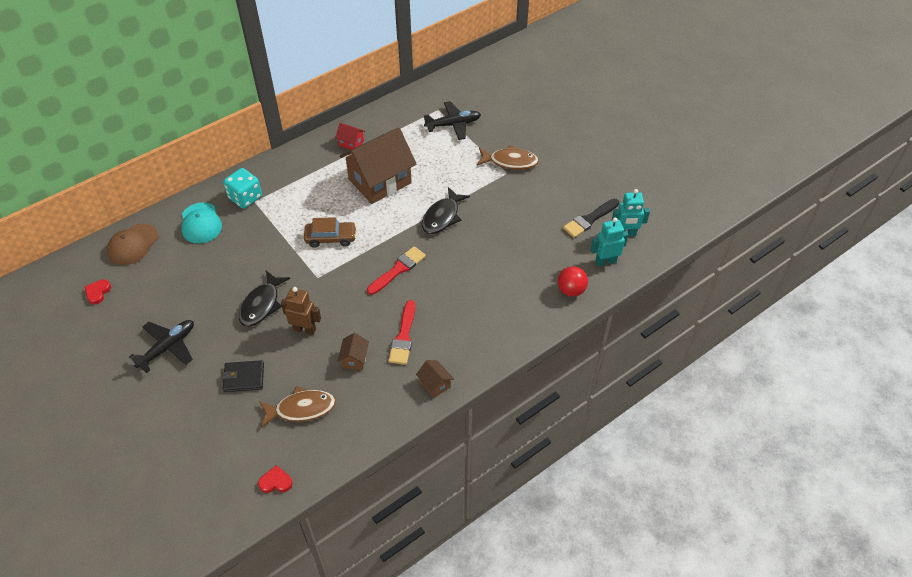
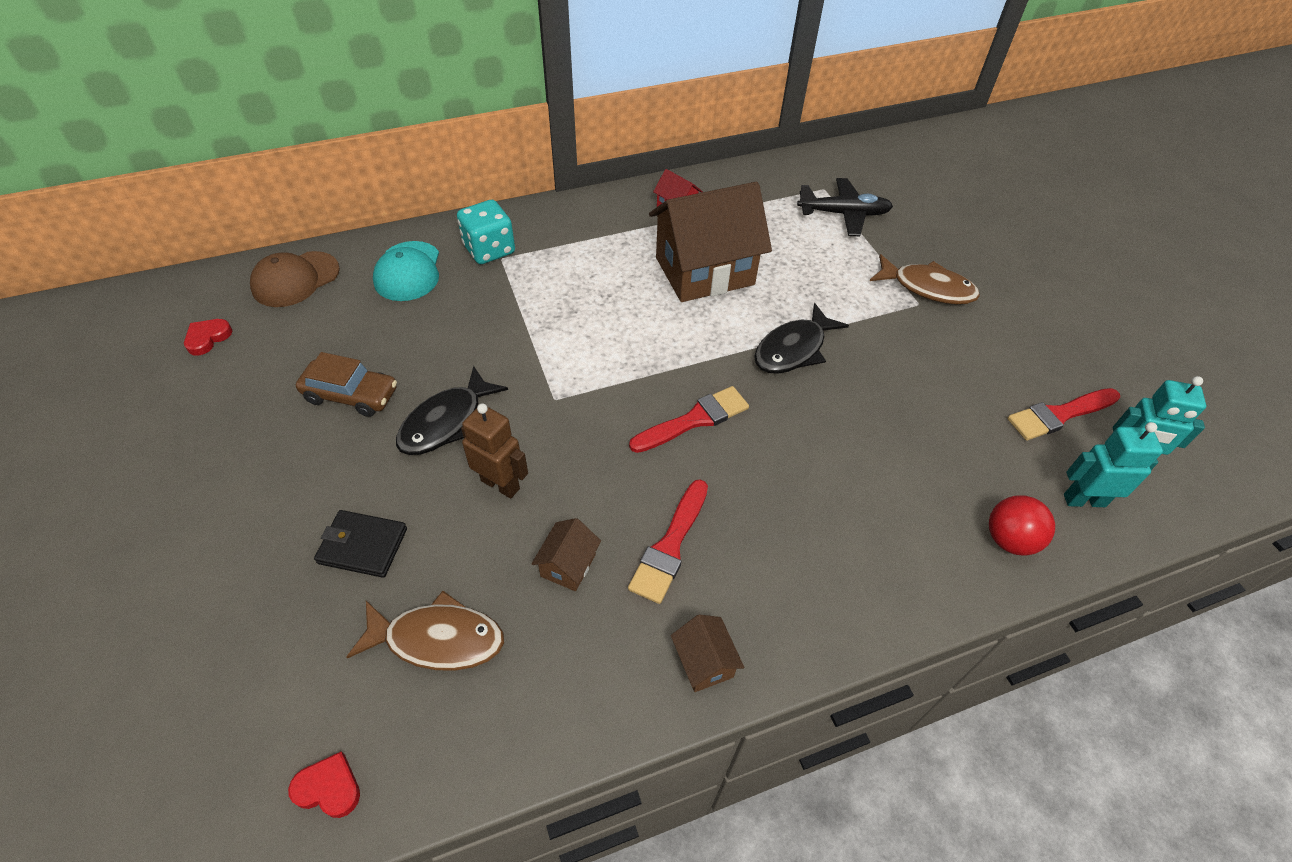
camera: 15 degrees right, 0 degrees up
(168, 347) = (265, 455): black plane -> none
(331, 238) = (598, 340): brown car -> brown car (351, 395)
(589, 219) = (1059, 415): black brush -> red brush

